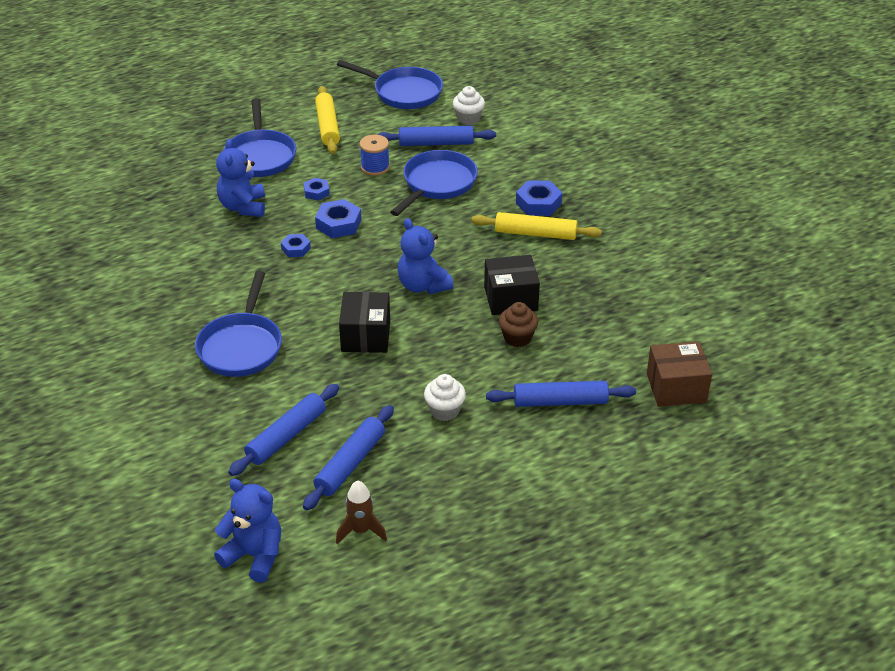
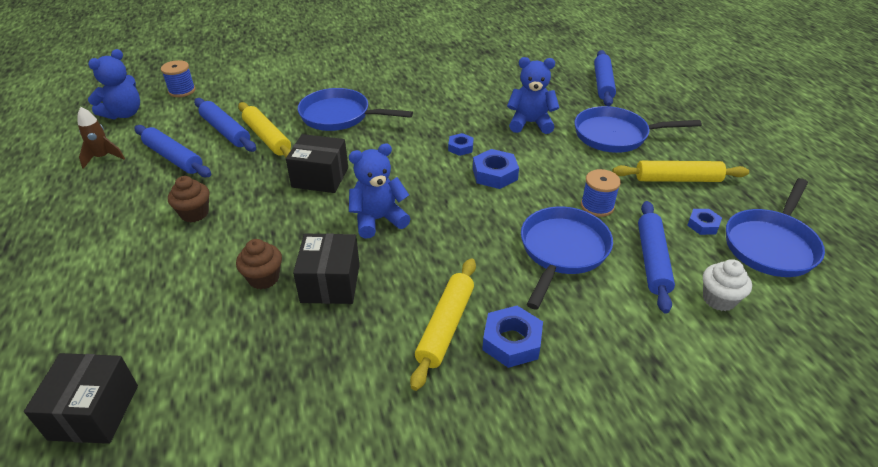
camera: 100 degrees right, 0 degrees up
(185, 516) = (182, 91): none -> blue spool
(296, 395) = (267, 138): none -> yellow rolling pin
(316, 192) = (551, 164): blue nut -> blue nut (703, 225)
(437, 184) = (562, 251): blue pan -> blue pan turned 105 degrees counterclockwise
(444, 411) = (194, 213): white cupcake -> brown cupcake
(560, 402) = (149, 296): blue rolling pin -> blue rolling pin (603, 84)
(676, 388) = (94, 412): brown box -> black box

